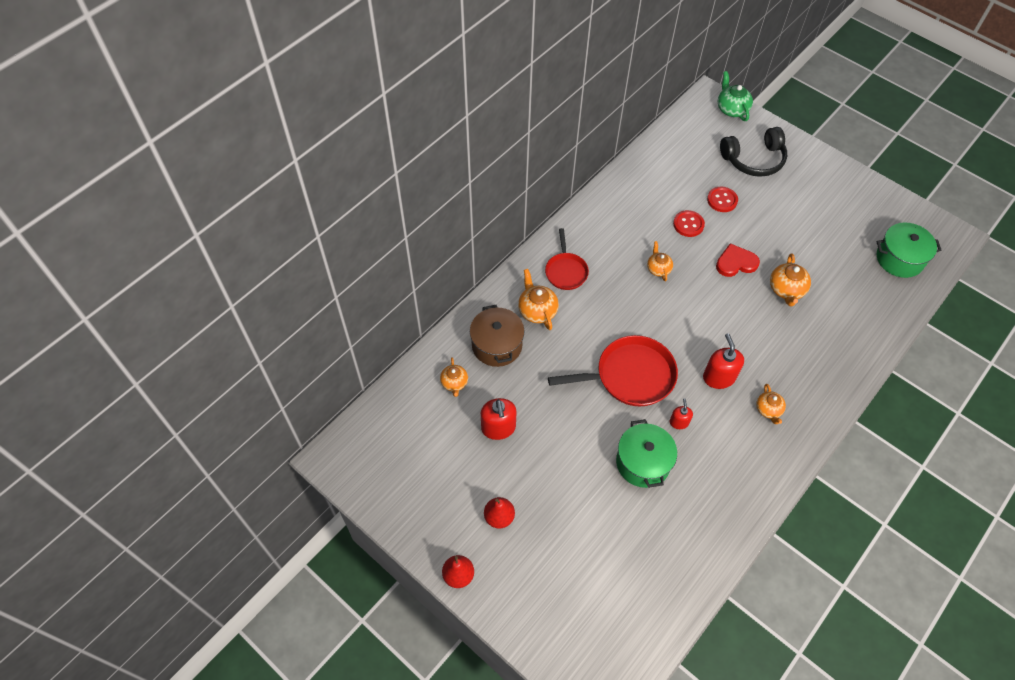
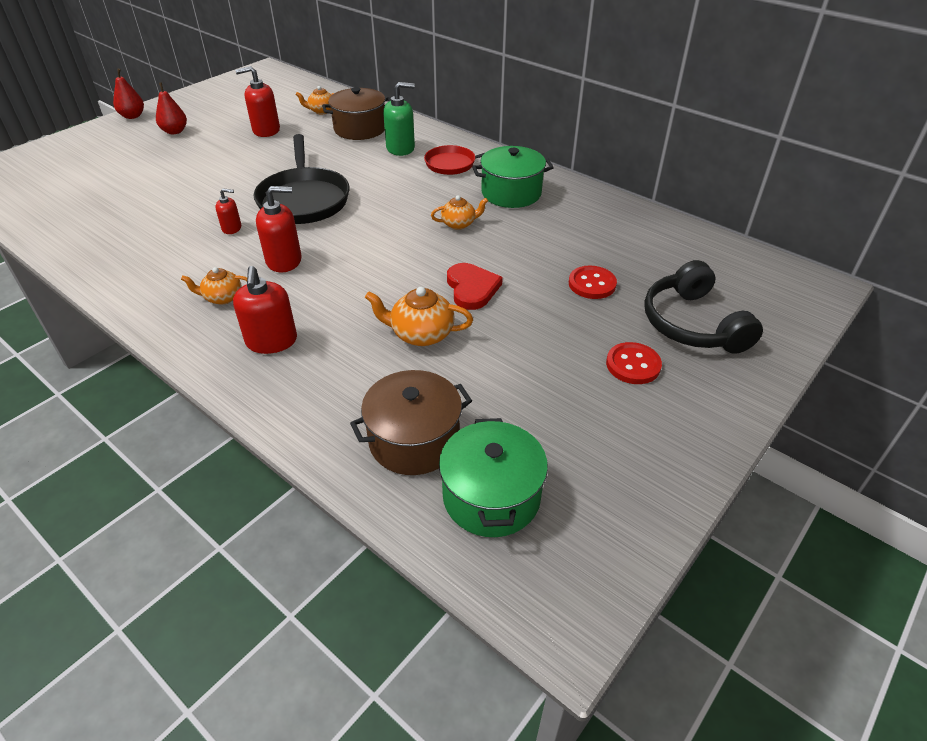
camera: 90 degrees right, 15 degrees down
(537, 310) = (400, 148): orange teapot -> green soap dispenser
(630, 376) = (304, 199): red pan -> black pan
(643, 462) = (192, 203): green pot -> green pot (511, 193)
(688, 224) = (538, 251): red button -> red button (633, 365)
(731, 109) = (804, 308): green teapot -> none
(808, 371) = (271, 341): none -> red soap dispenser
(872, 291) = (414, 440): none -> brown pot

